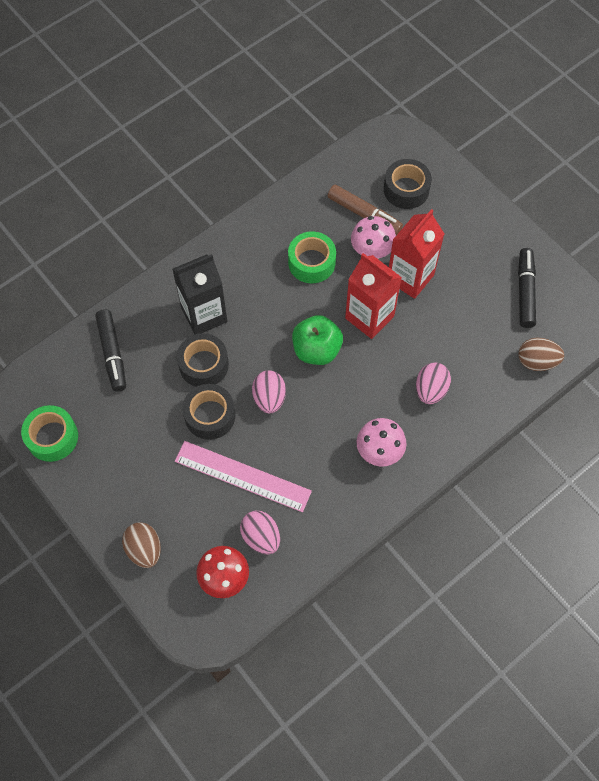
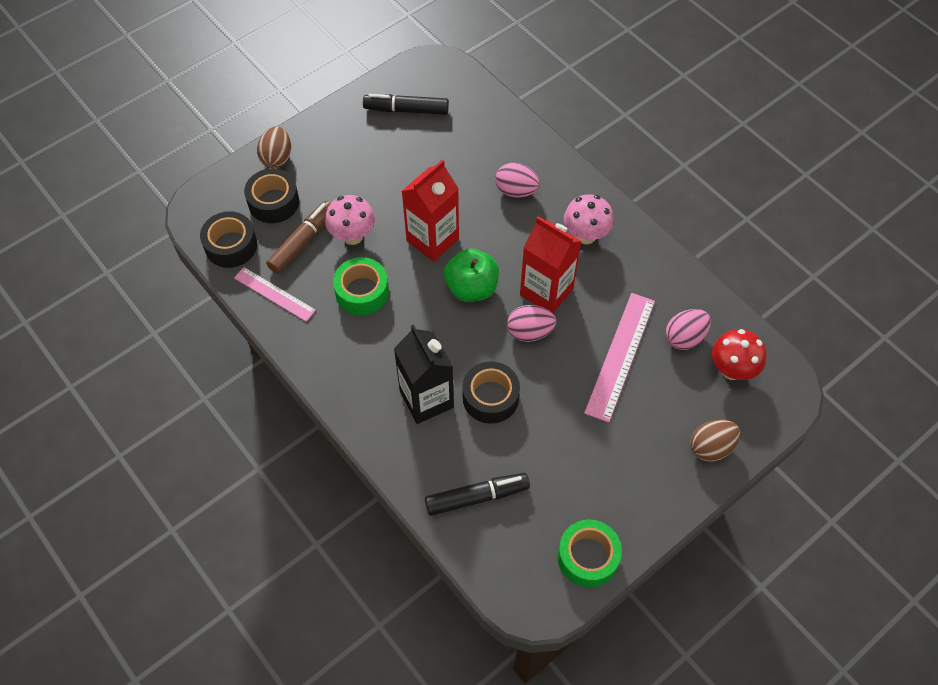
camera: 90 degrees left, 5 degrees down
(210, 415) = (552, 389): black tape -> black tape (231, 245)
(309, 197) = (274, 294): none -> pink ruler
(410, 278) = (386, 203): red carton -> red carton (546, 292)
(536, 361) = (483, 107): brown egg -> brown egg (277, 158)

